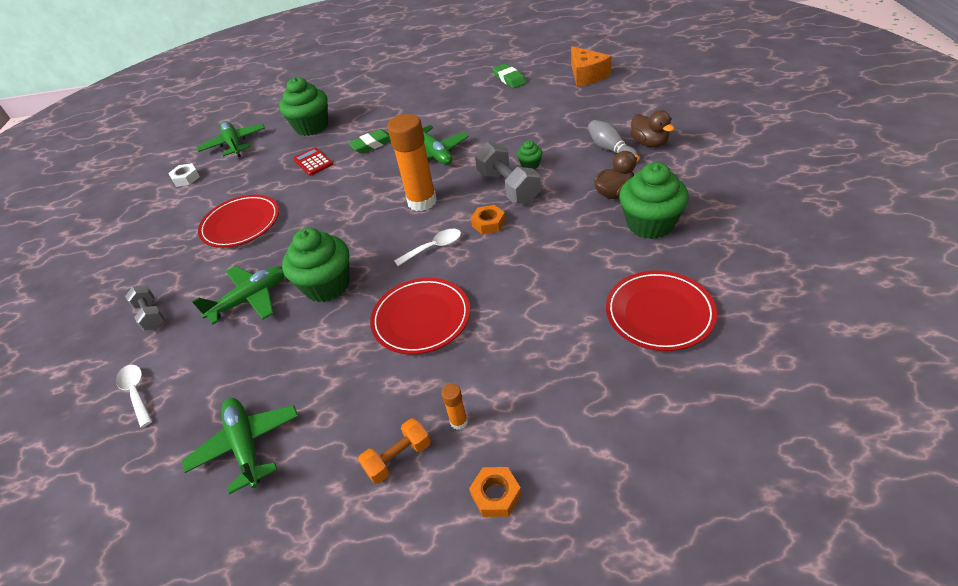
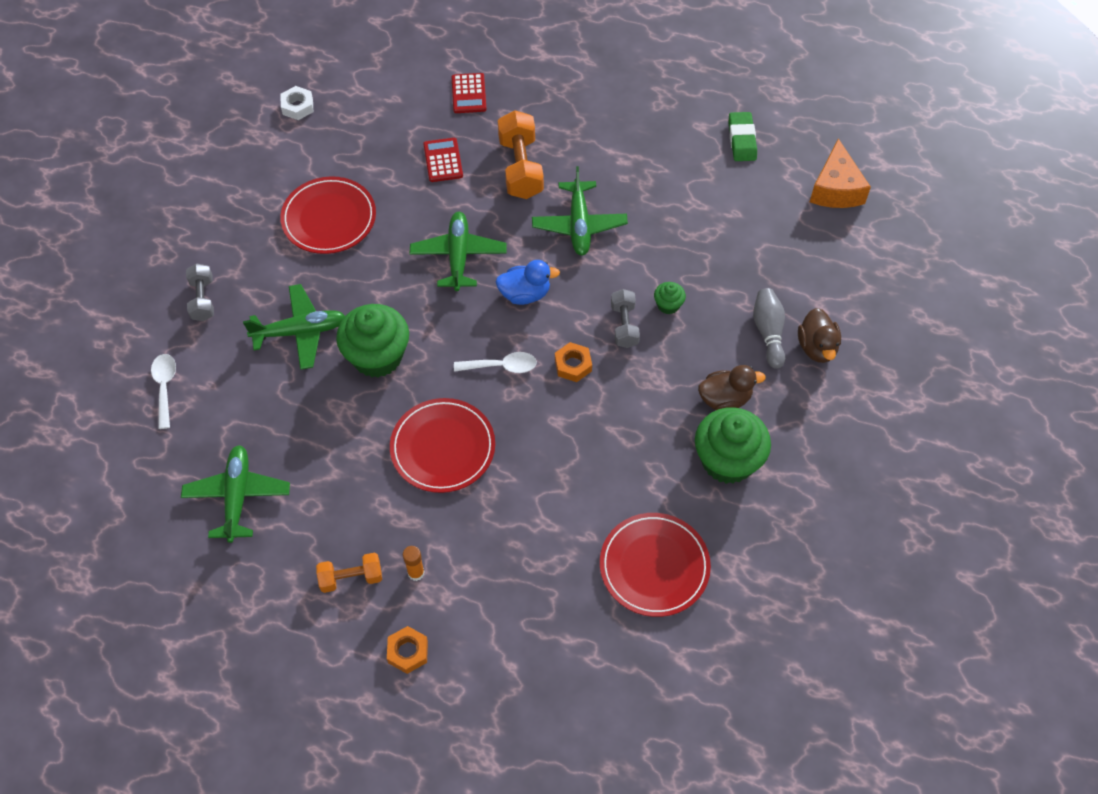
camera: 20 degrees right, 15 degrees up
(234, 144) = (370, 75): green plane -> green plane (458, 256)
(312, 127) = (469, 94): green cupcake -> red calculator
(372, 144) = (520, 168): green eraser -> orange dumbbell
(422, 202) = (525, 294): orange glue stick -> blue duck
(508, 187) = (624, 325): grey dumbbell -> grey dumbbell, size x0.61

